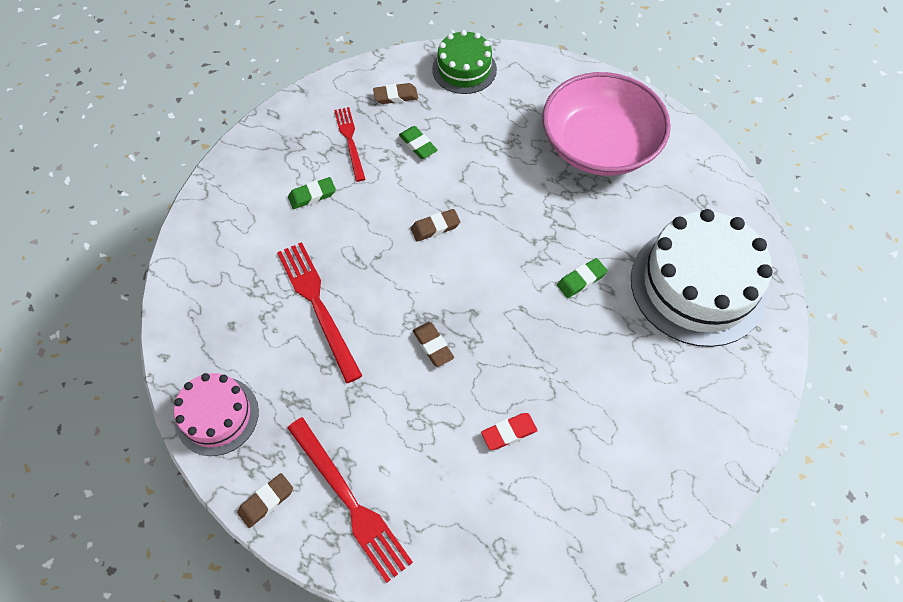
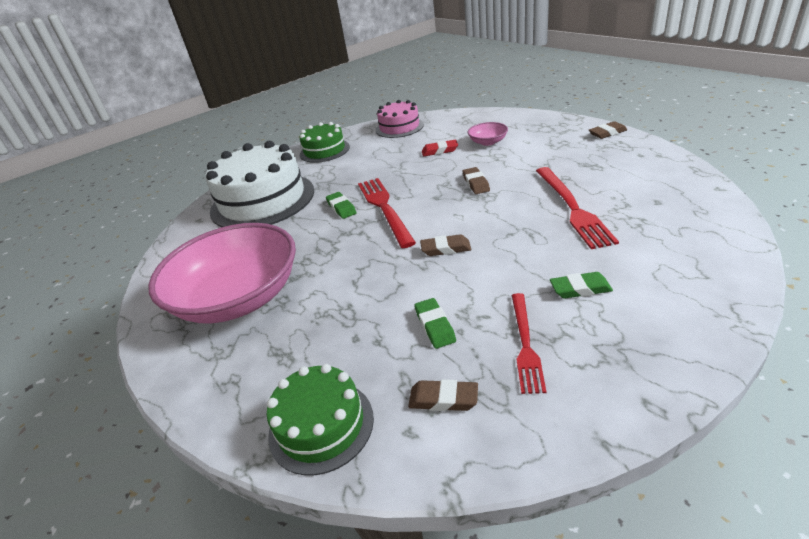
camera: 155 degrees left, 25 degrees down
(217, 416) = (654, 161): pink cake -> pink cake (399, 127)
(350, 501) = (550, 133): red fork -> red fork (384, 208)
(442, 466) = (488, 142): none -> pink bowl
(581, 280) = (341, 208): green eraser -> green eraser turned 75 degrees clockwise
(702, 426) = (324, 150): none -> green cake

